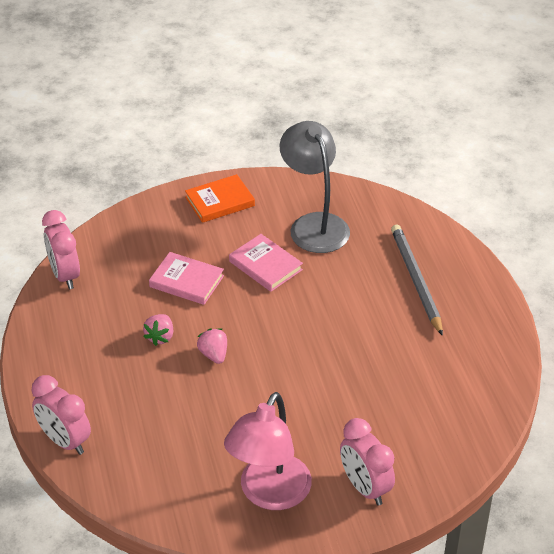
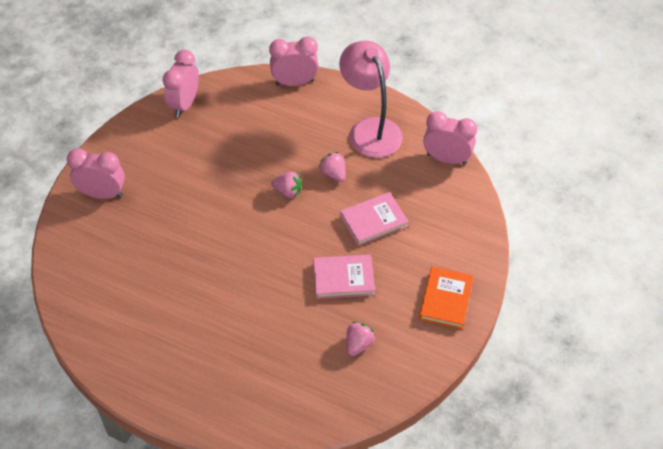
camera: 130 degrees right, 10 degrees up
(185, 512) = (184, 104): none -> pink clock
(269, 494) = (152, 147): pink lamp -> pink lamp (370, 129)
(314, 224) = (358, 344): grey lamp -> pink strawberry
(416, 280) = (230, 364): grey pencil -> none

